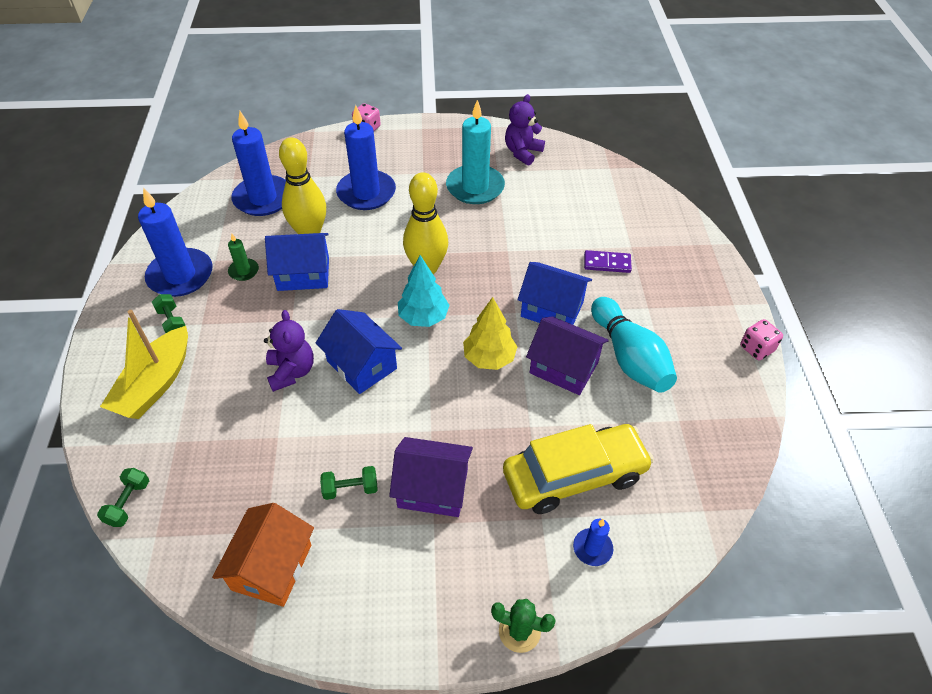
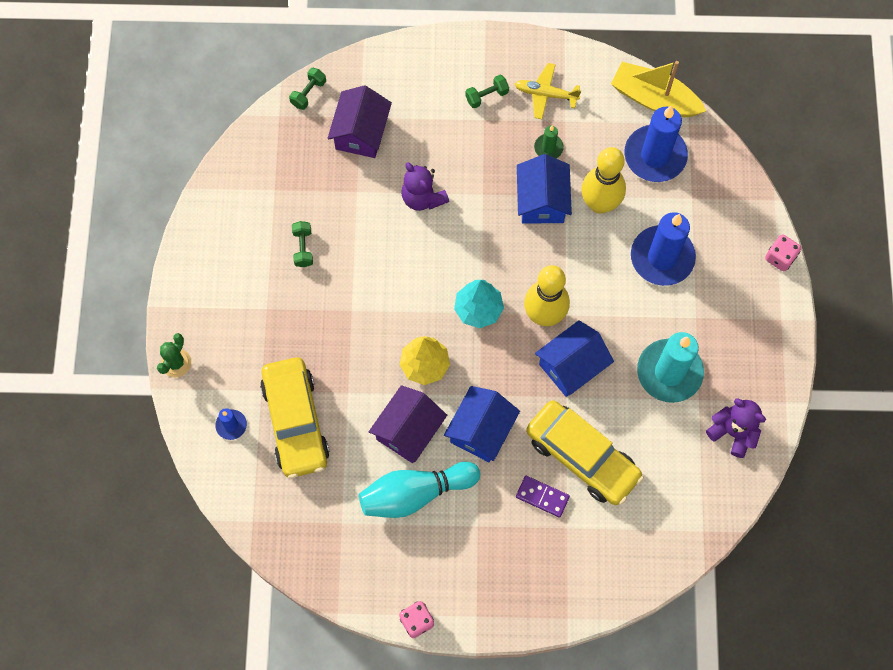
camera: 95 degrees right, 20 degrees up
(128, 503) = (308, 93): green dumbbell -> green dumbbell turned 75 degrees counterclockwise
(155, 384) = (418, 93): yellow boat -> yellow boat (654, 99)
(180, 275) = (545, 94): blue candle -> yellow plane
(272, 567) = (245, 196): orange house -> none
(291, 372) = (423, 198): purple teddy bear -> purple teddy bear turned 60 degrees clockwise
(362, 365) = (426, 255): blue house -> blue house (571, 366)
(433, 488) = (296, 309): purple house -> purple house (361, 133)
(563, 238) = (582, 457): none -> yellow car
(607, 263) = (542, 497): purple domino -> purple domino turned 75 degrees counterclockwise

